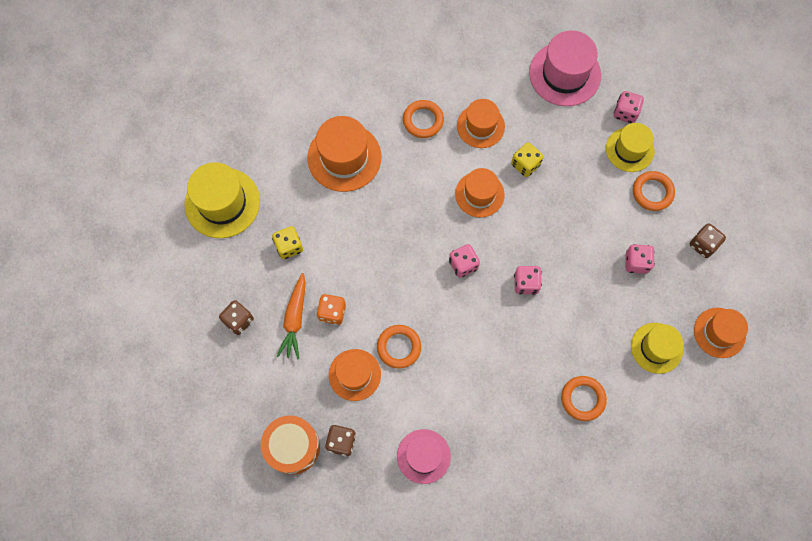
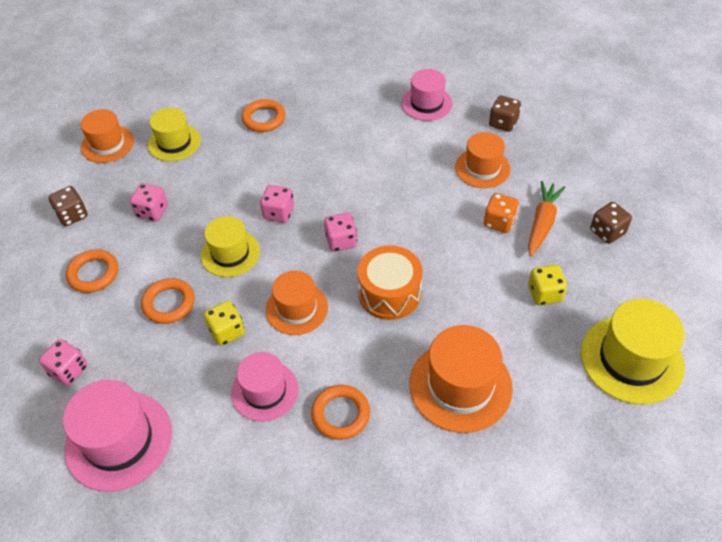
camera: 165 degrees left, 20 degrees down
(293, 447) = (551, 126): orange drum -> orange drum (389, 293)
(399, 347) = (431, 182): orange ring -> orange ring (169, 303)
(480, 126) = (265, 391): orange hat -> pink hat
(629, 149) = (91, 324): yellow hat -> yellow hat (230, 253)

